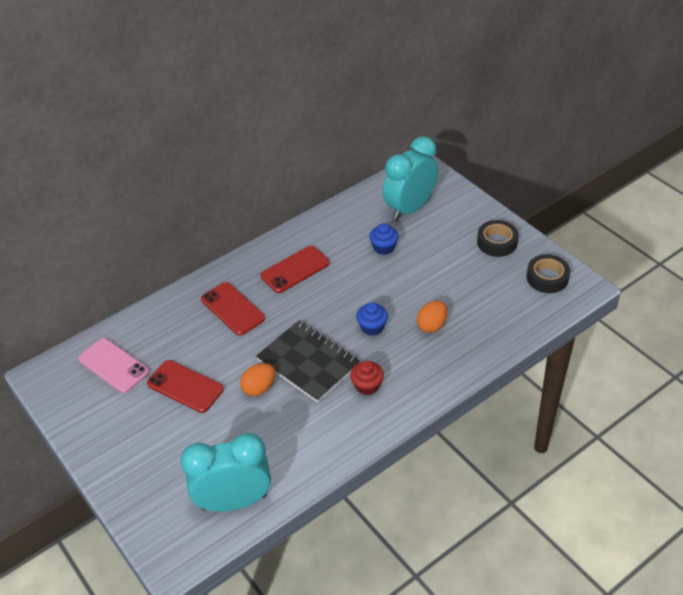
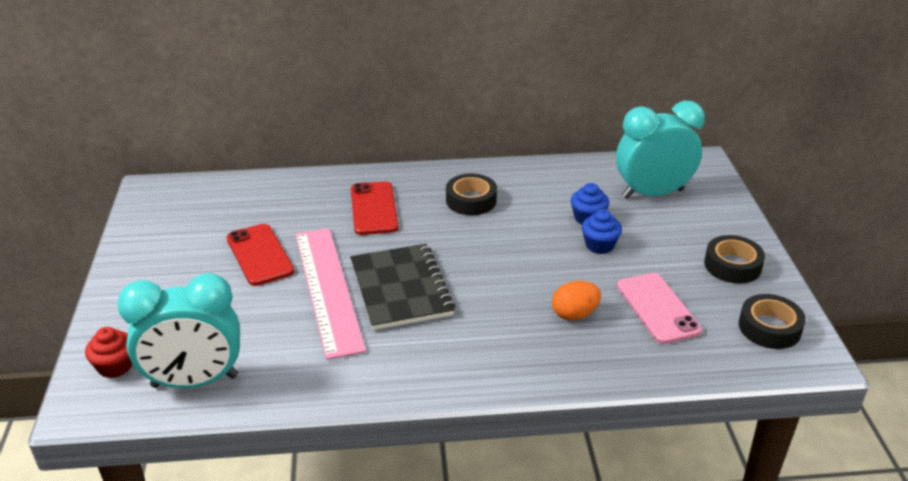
camera: 30 degrees right, 10 degrees down
(113, 366) = (216, 209): pink phone -> pink phone (657, 308)
(234, 501) = (195, 381): turquoise clock -> turquoise clock turned 150 degrees clockwise
(259, 388) = (328, 289): orange egg -> pink ruler
(295, 269) = (471, 200): red phone -> black tape
(367, 386) = (442, 340): red cupcake -> red cupcake (115, 366)
(372, 327) = (503, 286): blue cupcake -> blue cupcake (599, 245)

